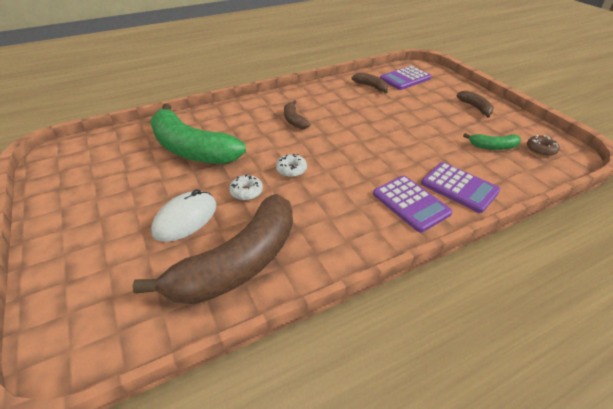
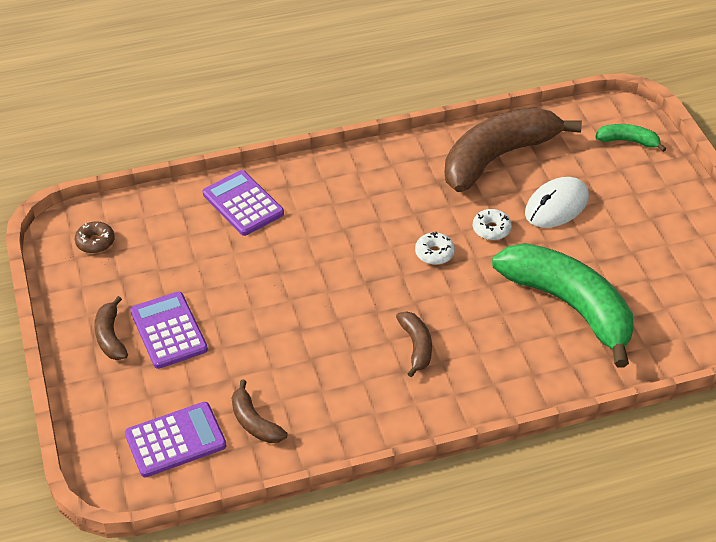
camera: 170 degrees left, 5 degrees up
(410, 203) = (309, 192): purple calculator -> purple calculator (169, 331)
(493, 147) = (153, 255): green banana -> green banana (628, 141)

